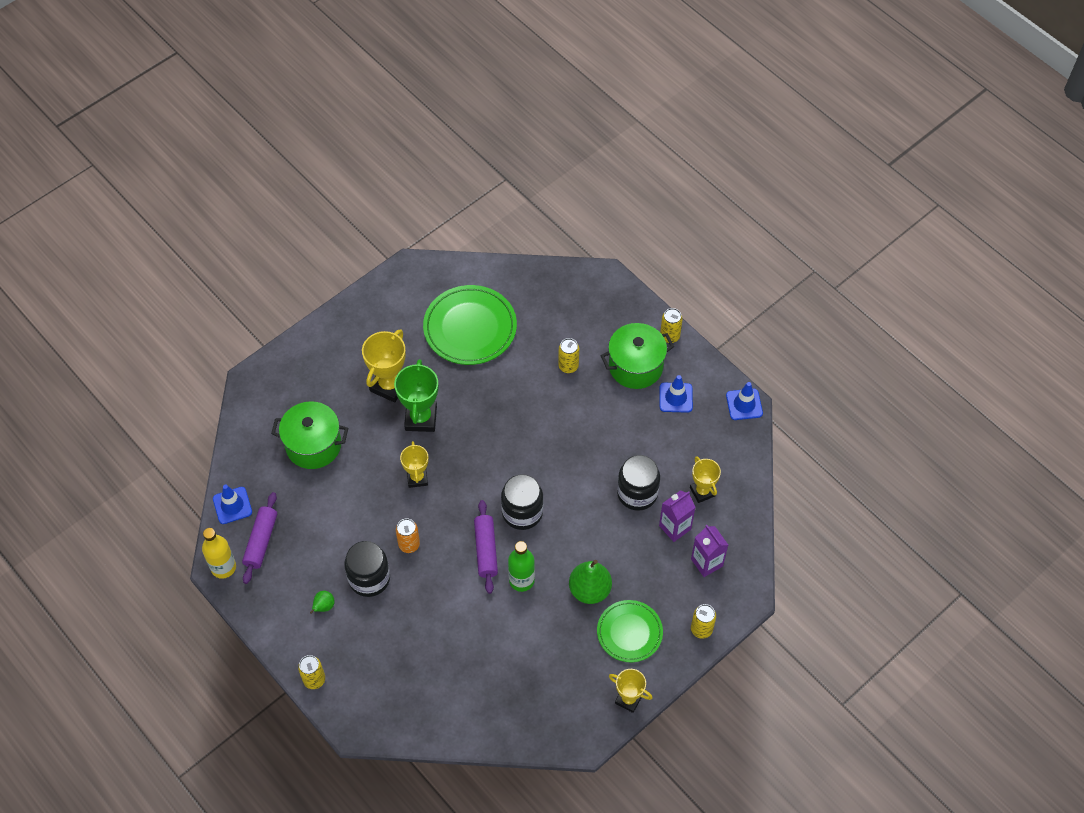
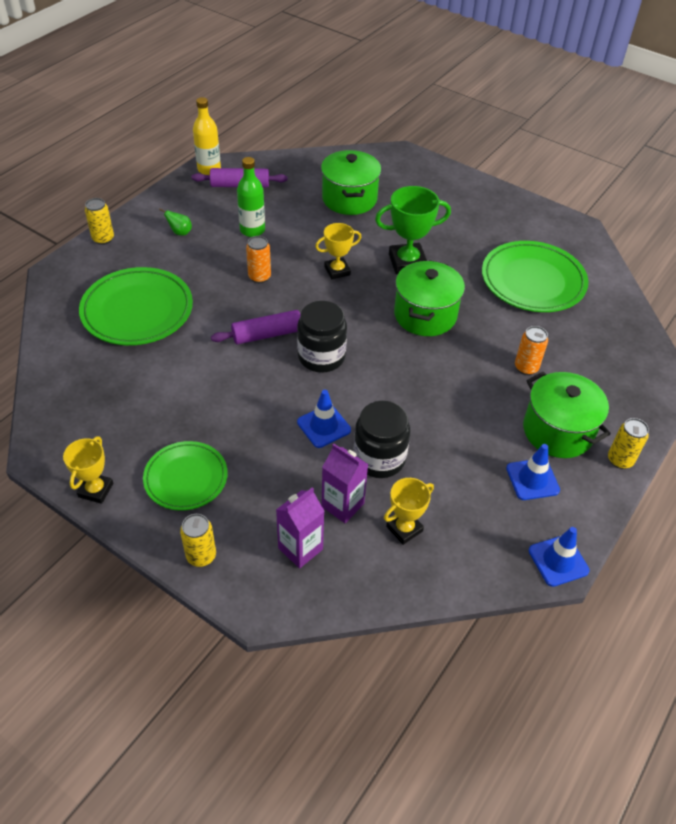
camera: 75 degrees right, 10 degrees down
(232, 505) = (271, 164): blue traffic cone -> blue traffic cone (324, 426)
(369, 578) = (216, 256): black jar -> none
(389, 385) = (435, 235): yellow trophy -> none
(429, 654) = (137, 310): none -> green plate
(492, 422) = (425, 315): none -> green pot
(521, 580) = (236, 369): green bottle -> green bottle (252, 230)
(568, 366) = (526, 368): yellow can -> orange can
(589, 590) = (236, 431): green pear -> none

